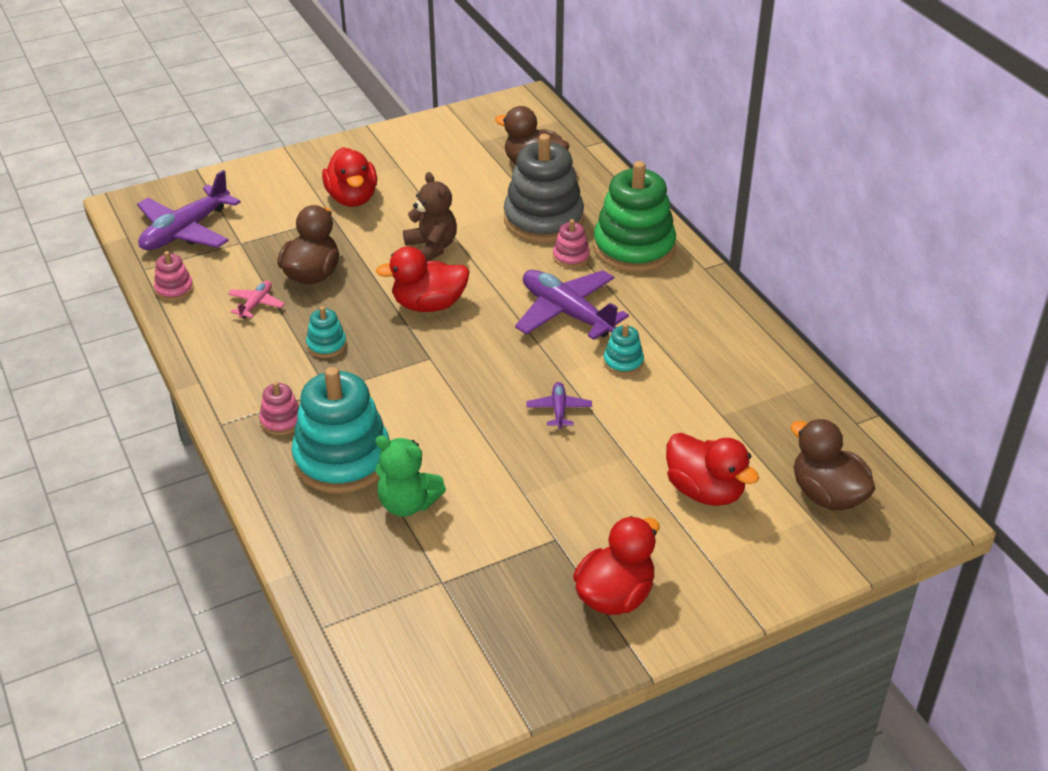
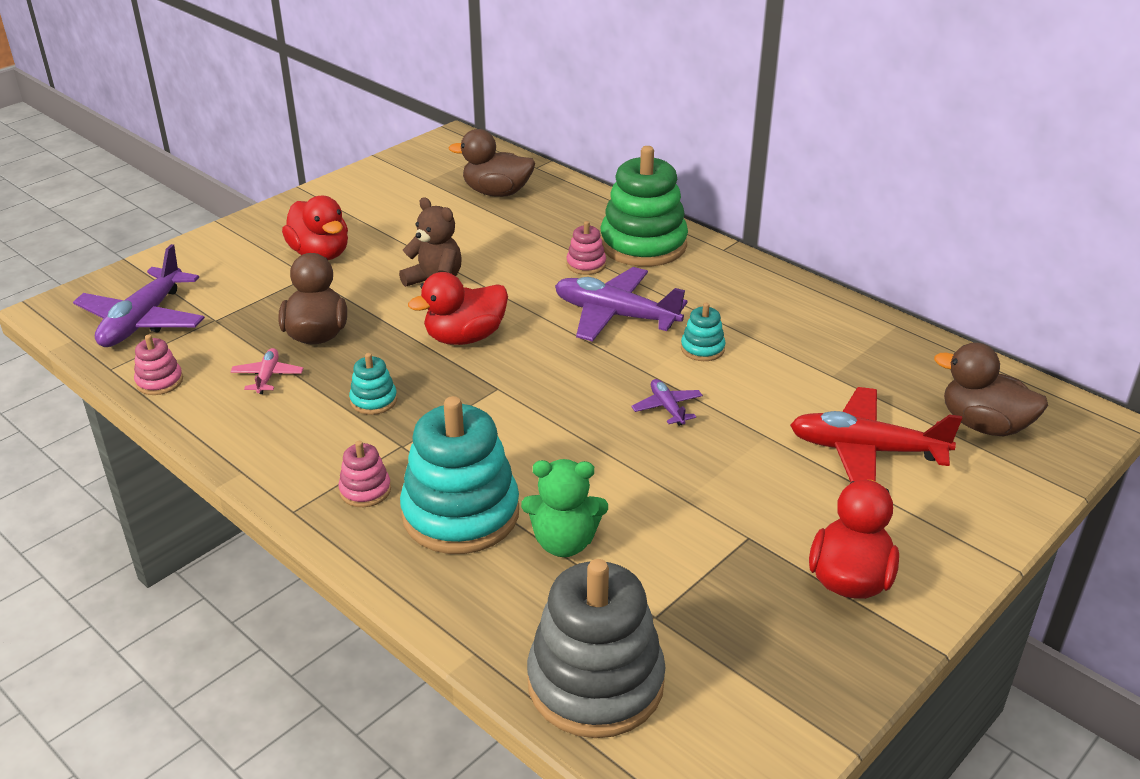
camera: 20 degrees left, 5 degrees down
(543, 220) = (536, 237): grey stacking toy -> grey stacking toy (595, 683)
(705, 491) = (866, 450): red duck -> red plane

